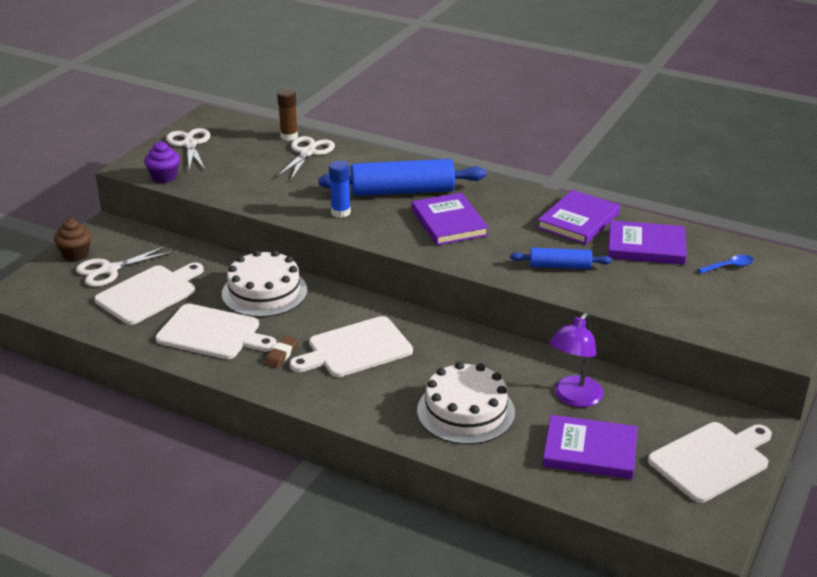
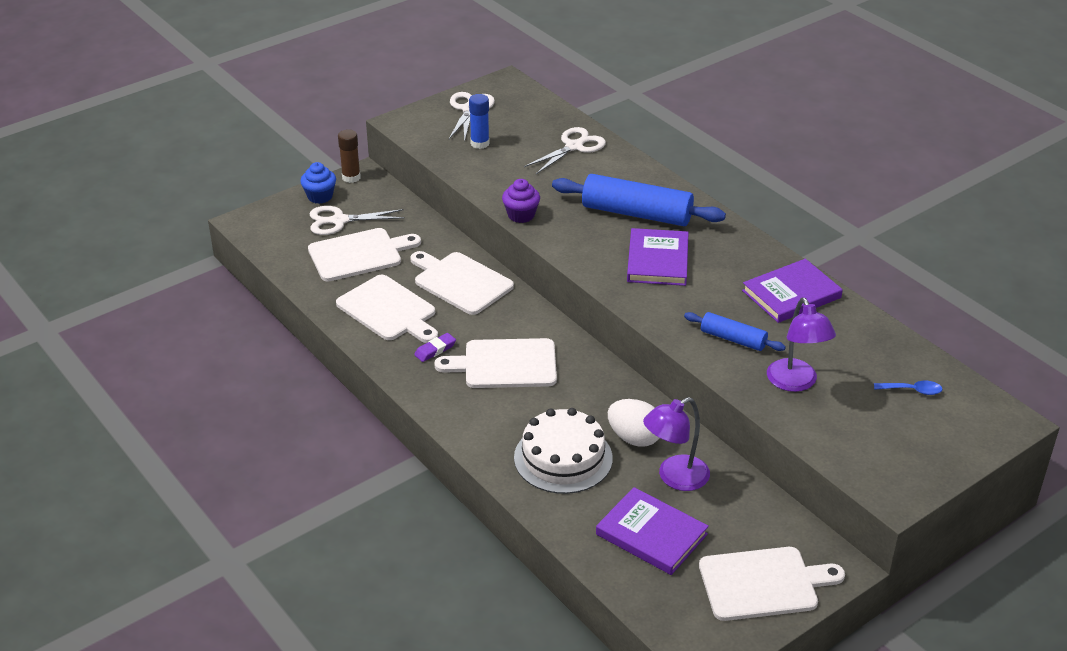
camera: 25 degrees right, 5 degrees up
(75, 254) = (320, 196): brown cupcake -> blue cupcake
(164, 177) = (423, 140): purple cupcake -> purple cupcake (521, 215)
(264, 292) = (460, 282): white cake -> white cutting board
(281, 355) = (435, 350): brown eraser -> purple eraser
(289, 136) = (568, 123): brown glue stick -> brown glue stick (351, 177)
(340, 212) = (560, 221): blue glue stick -> blue glue stick (480, 143)
(515, 376) = (634, 438): none -> white egg
(637, 286) = (795, 383): none -> purple lamp
(646, 246) = (840, 343): purple book -> none

